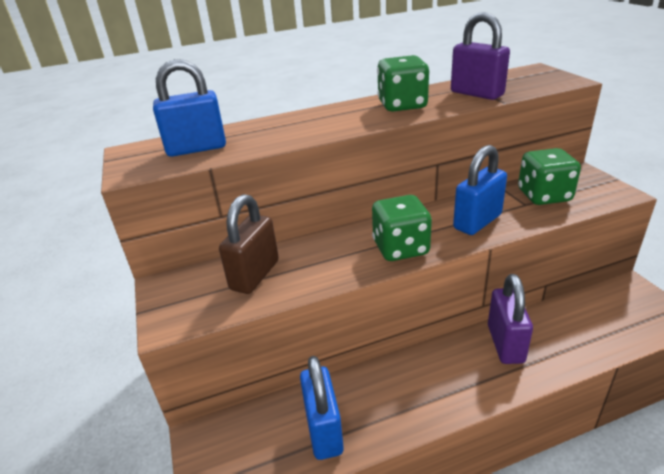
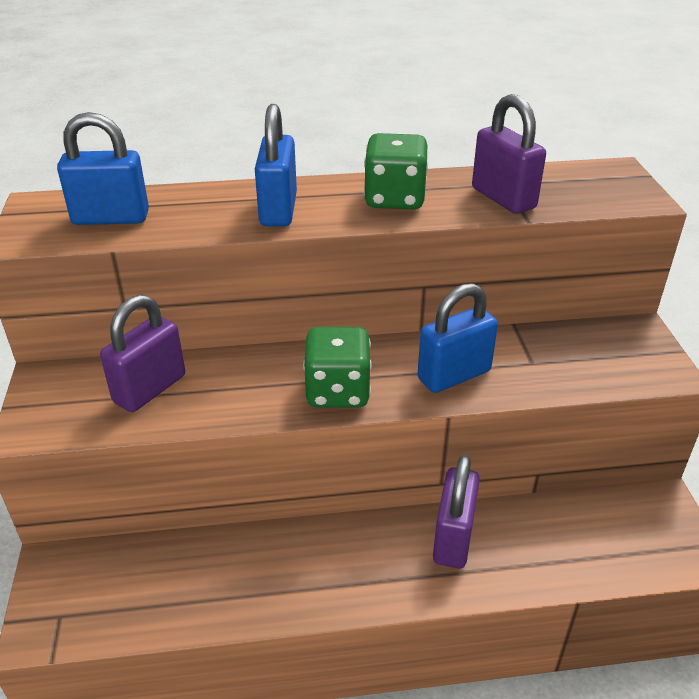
camera: 10 degrees right, 5 degrees up
(255, 275) = (150, 389): brown padlock -> purple padlock
(323, 430) = (188, 590): blue padlock -> blue padlock (278, 210)
(544, 196) = (564, 355): green dice -> none

